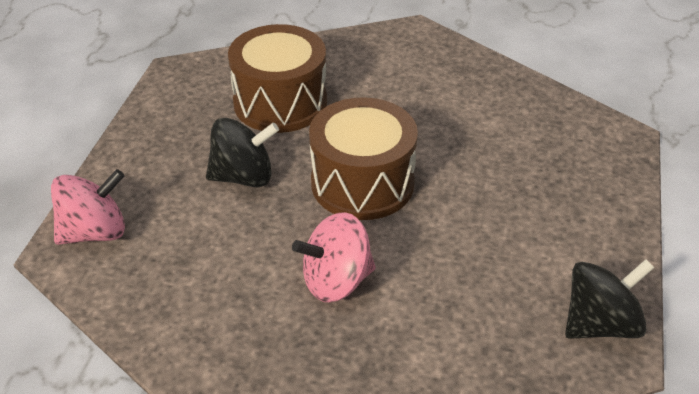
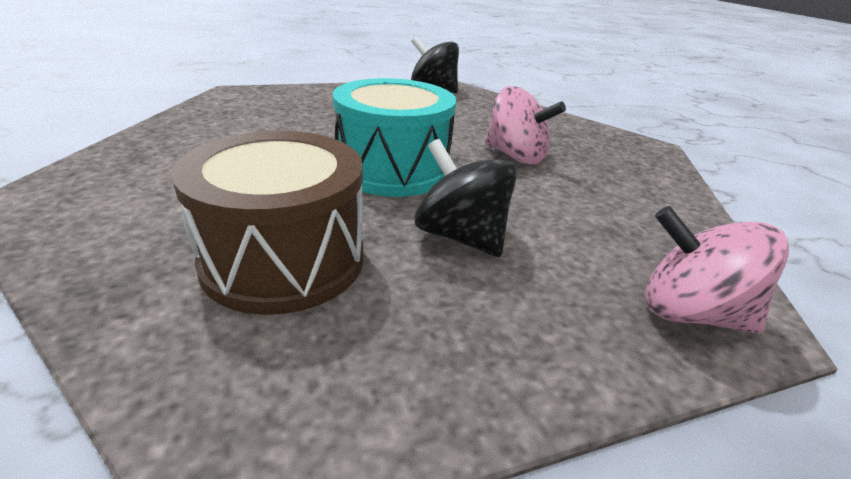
camera: 125 degrees left, 10 degrees down
(362, 183) = (392, 169): brown drum -> turquoise drum

